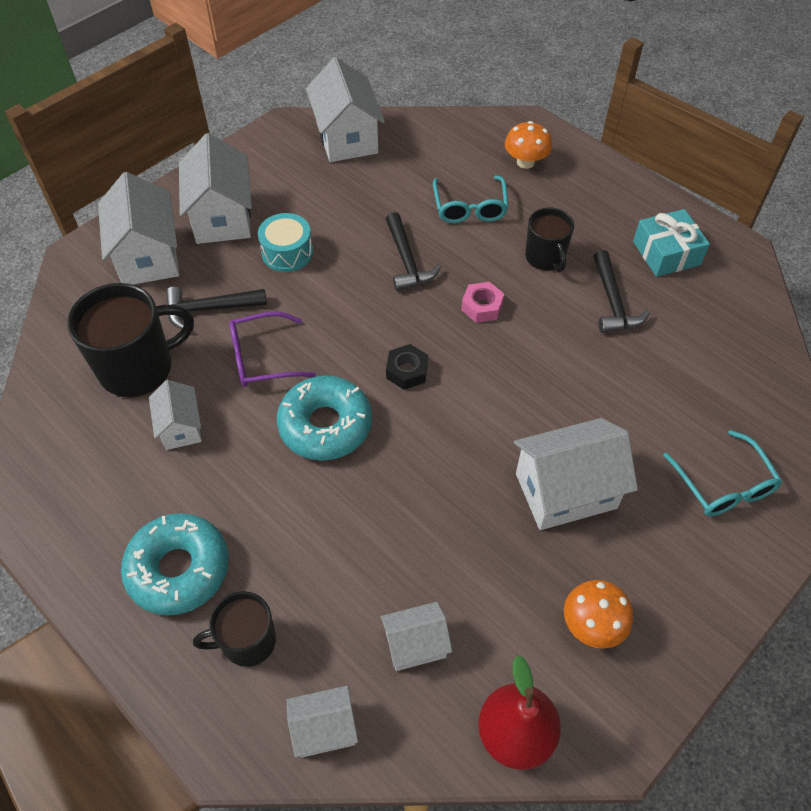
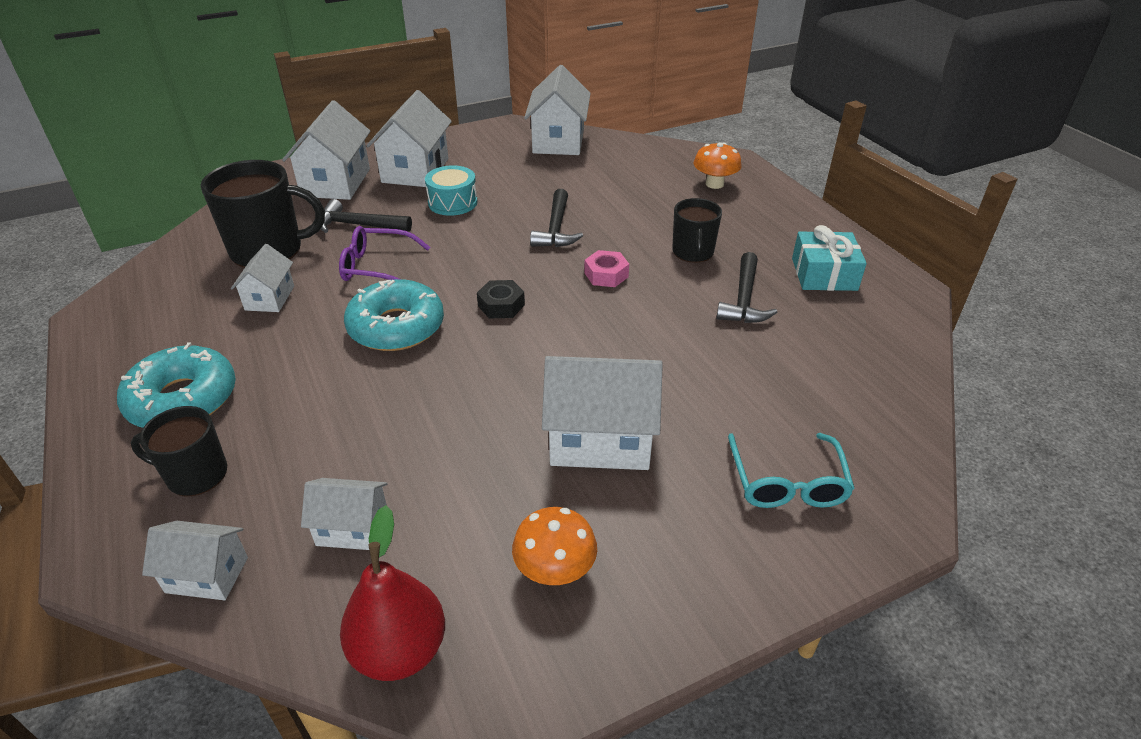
camera: 20 degrees right, 15 degrees down
(470, 208) = (640, 204): turquoise glasses -> none

